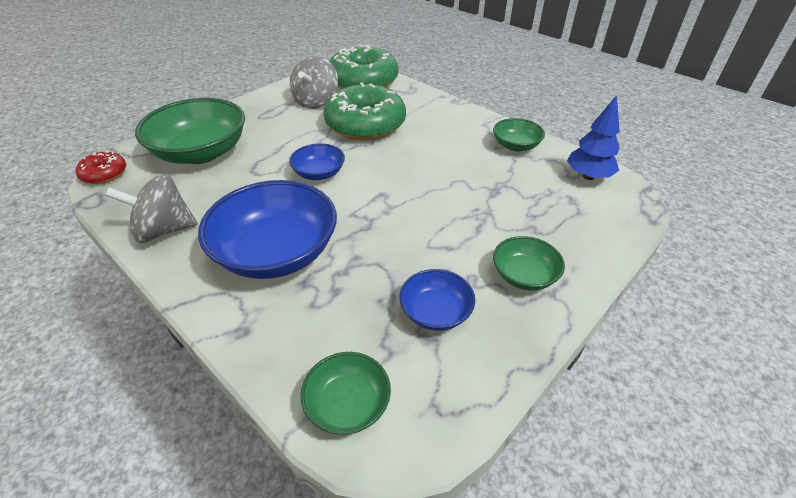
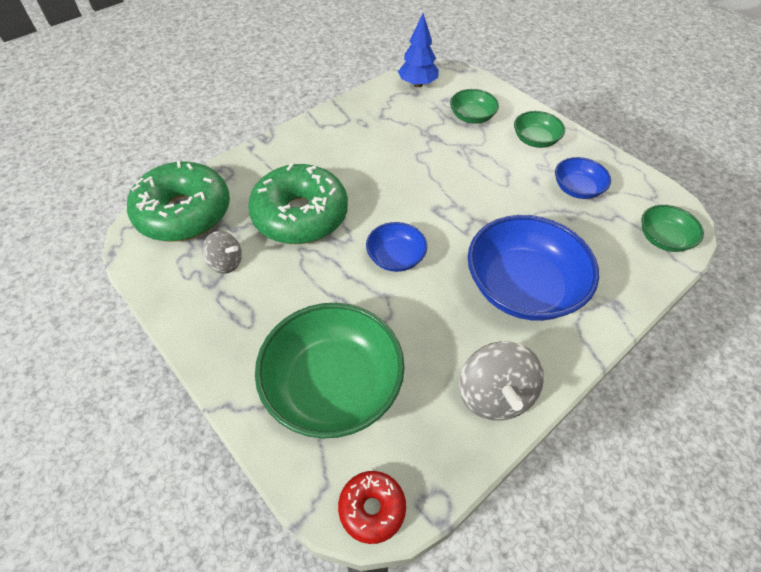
camera: 85 degrees left, 10 degrees up
(316, 102) = (226, 263): grey spinning top -> grey spinning top, size x0.61
(515, 145) = (365, 113): green bowl -> green bowl (472, 117)

